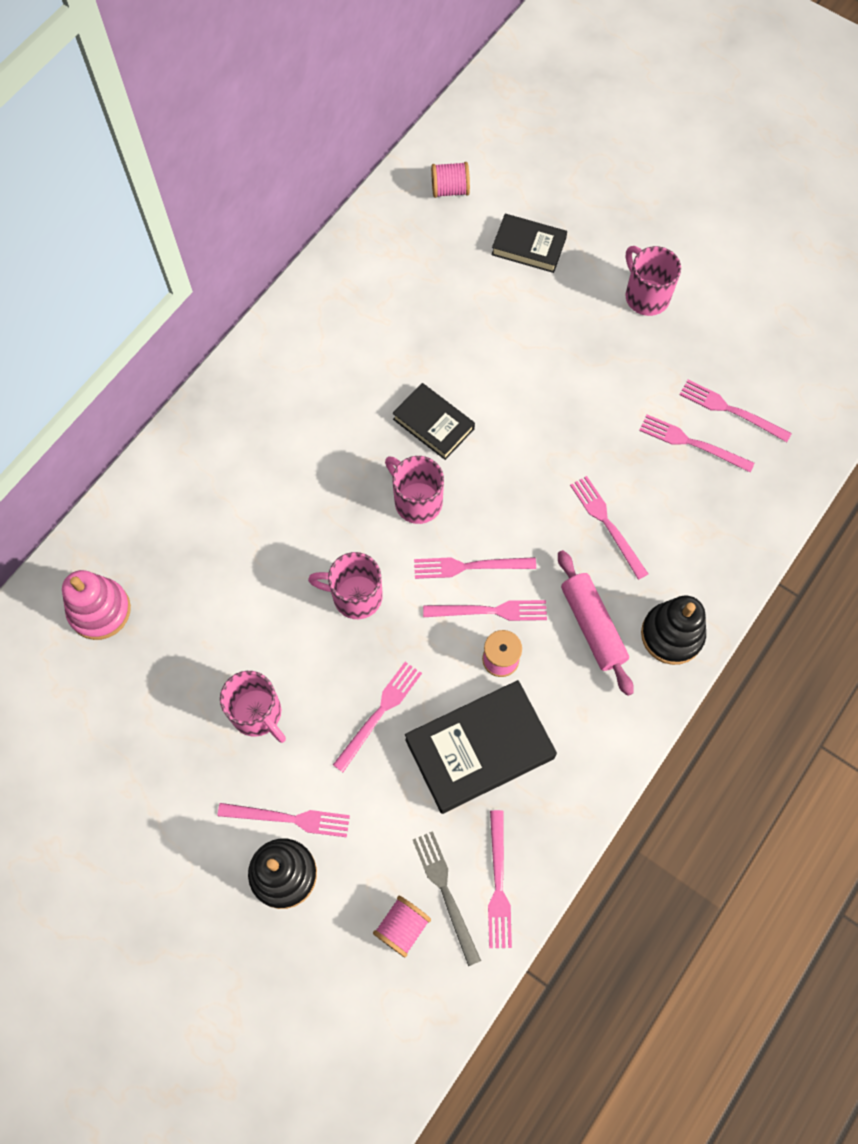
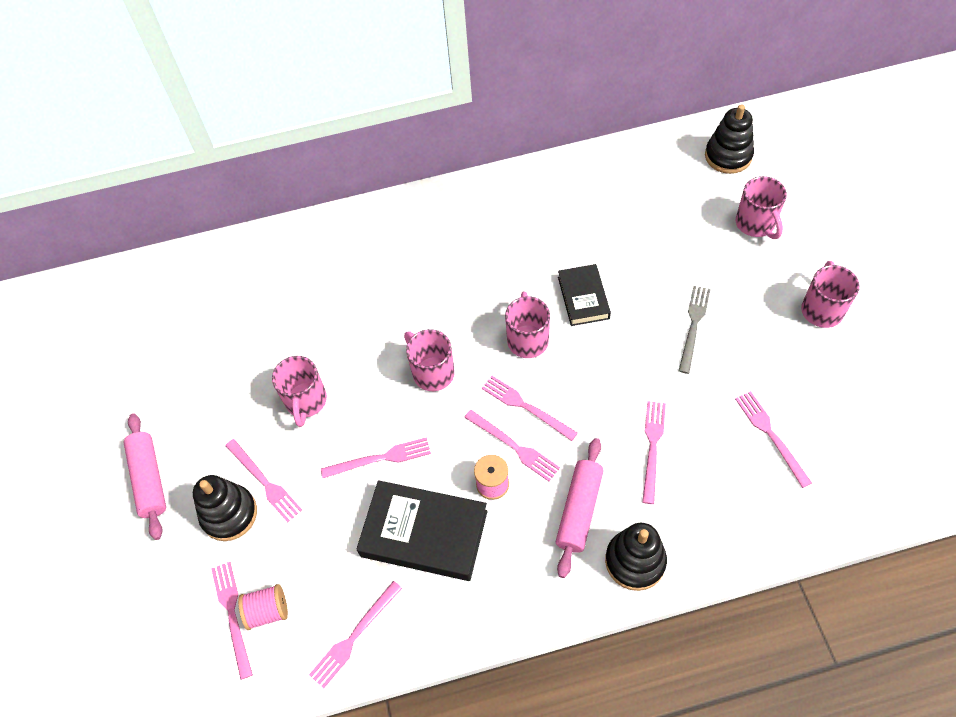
camera: 45 degrees right, 10 degrees down
(99, 610) = (274, 273): pink stacking toy -> none
(170, 906) = (149, 479): none -> pink rolling pin
(445, 892) = (315, 612): grey fork -> grey fork (693, 325)
(450, 190) = (728, 156): pink spool -> black stacking toy
(528, 247) = (755, 224): black book -> pink mug
(730, 410) = (824, 432): pink fork -> pink fork (232, 614)

